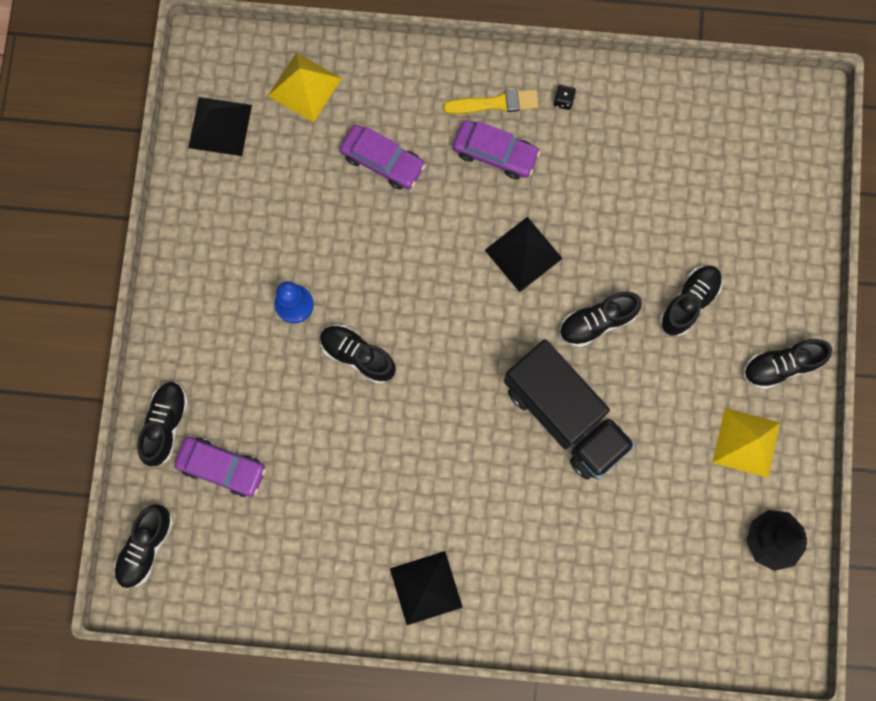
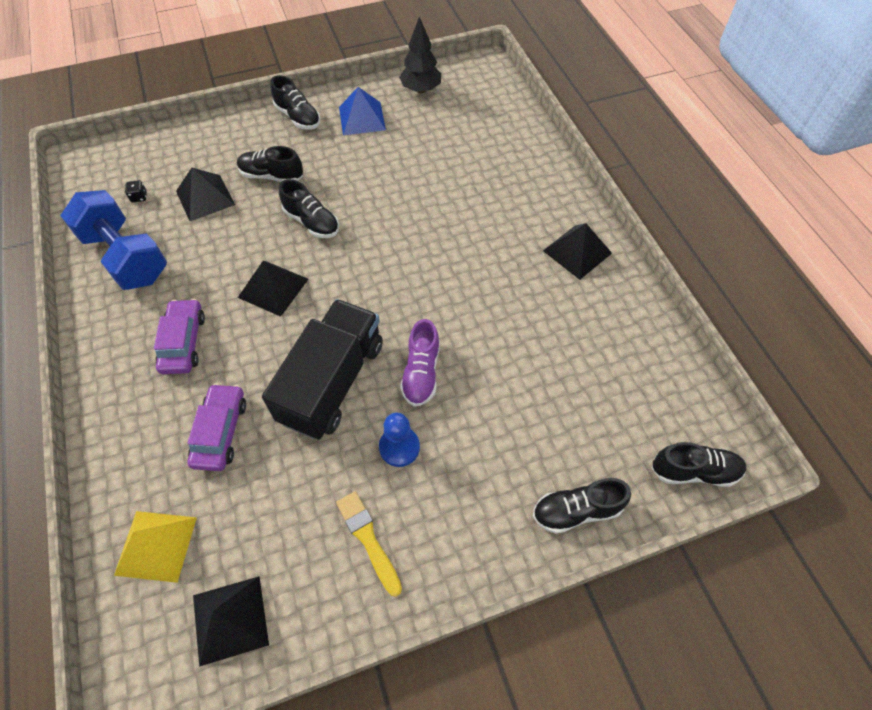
camera: 115 degrees left, 20 degrees down
(222, 467) = (583, 439): purple car -> none
(358, 355) = (421, 373): black shoe -> purple shoe
(494, 103) = (131, 361): yellow brush -> yellow brush (368, 540)
(563, 101) = (115, 310): black dice -> black dice (139, 197)
(564, 416) = (396, 216): black truck -> black truck (332, 382)
(630, 123) = (126, 257): none -> blue dumbbell
(685, 221) = (205, 197): none -> black pyramid
(746, 442) = (362, 118): yellow pyramid -> blue pyramid

